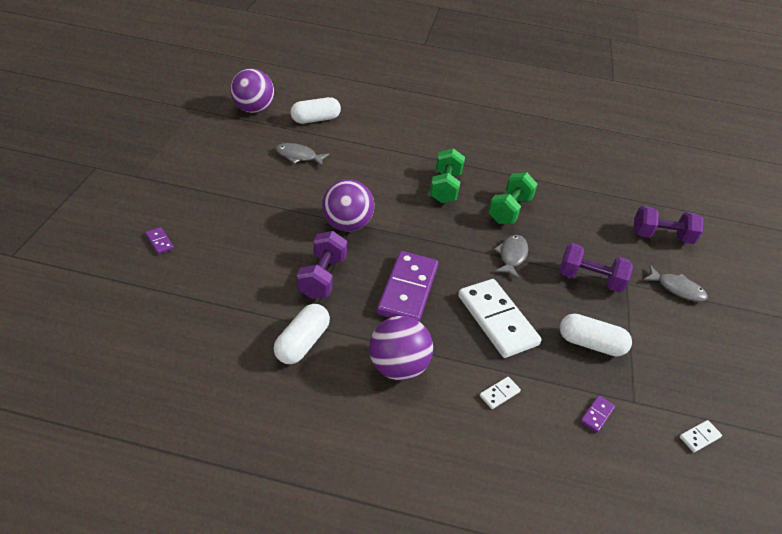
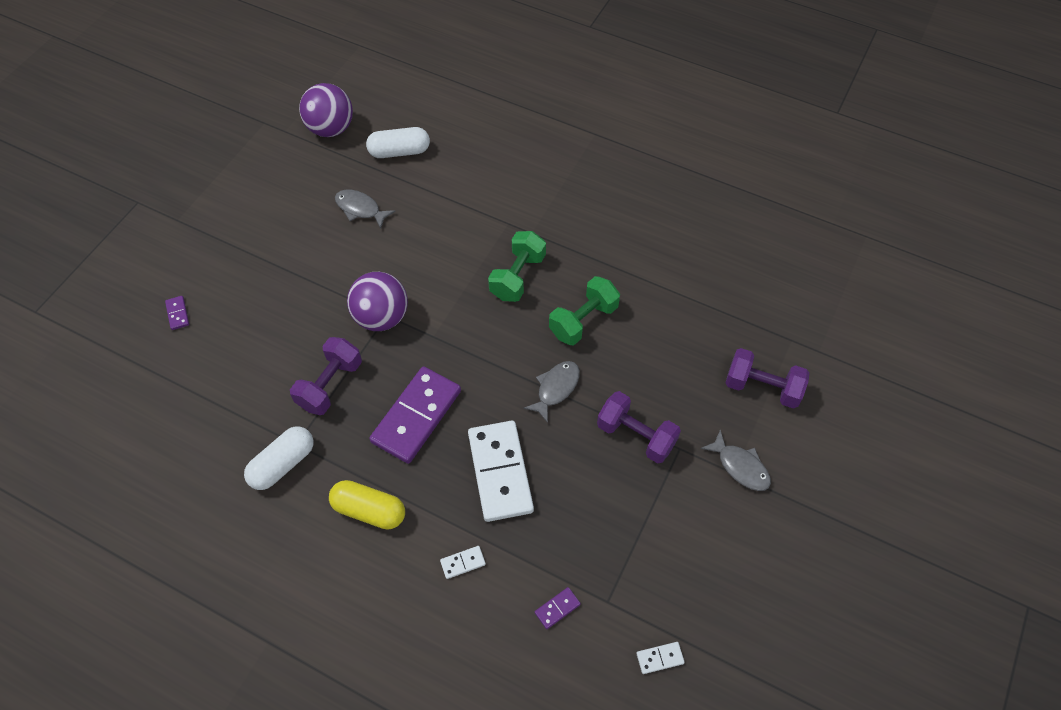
camera: 20 degrees right, 15 degrees up
(397, 366) = (369, 510): purple ball -> yellow capsule
(590, 343) = (593, 521): white capsule -> none

